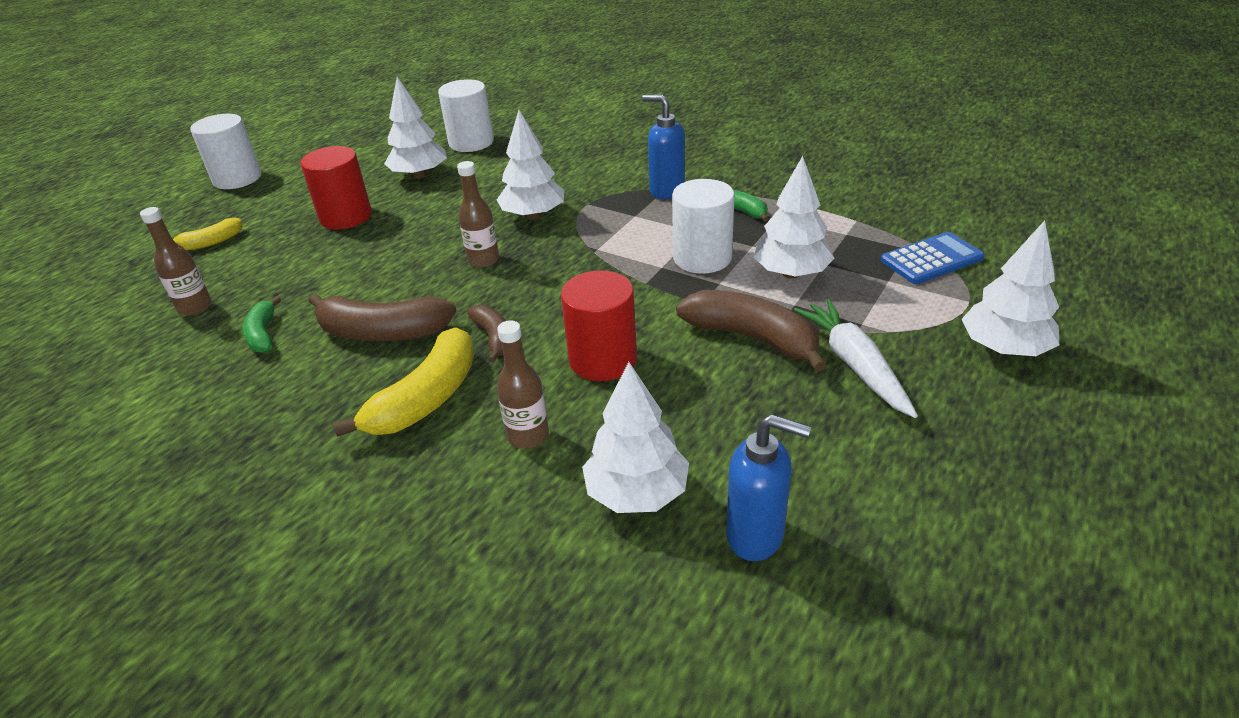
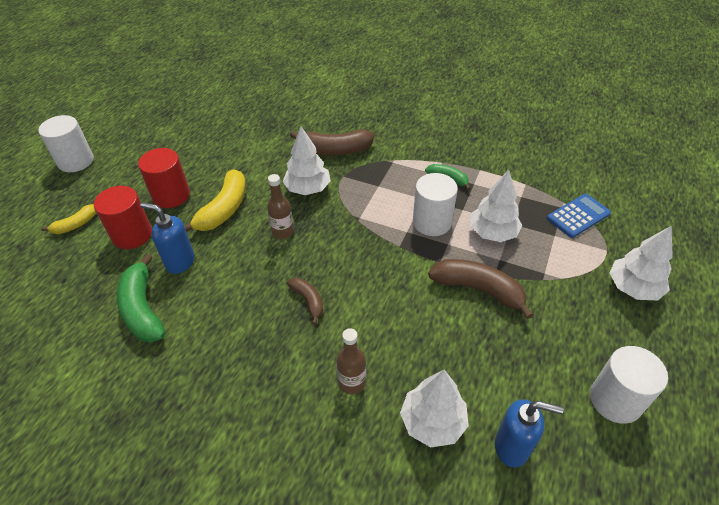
camera: 10 degrees left, 10 degrees up
(195, 307) = (83, 287): brown bottle -> none
(263, 334) = (142, 308): green banana -> green banana, size x1.78
(382, 332) = (229, 301): brown banana -> brown banana (334, 150)
(420, 175) = (215, 153): white tree -> none
(426, 399) = (275, 357): yellow banana -> yellow banana (224, 209)
(471, 142) = (245, 120): white cylinder -> white cylinder (615, 400)
(603, 359) = (386, 314): red cylinder -> red cylinder (132, 235)
(666, 190) = (395, 162): blue soap dispenser -> blue soap dispenser (180, 262)
(854, 365) = (546, 307): white carrot -> none

